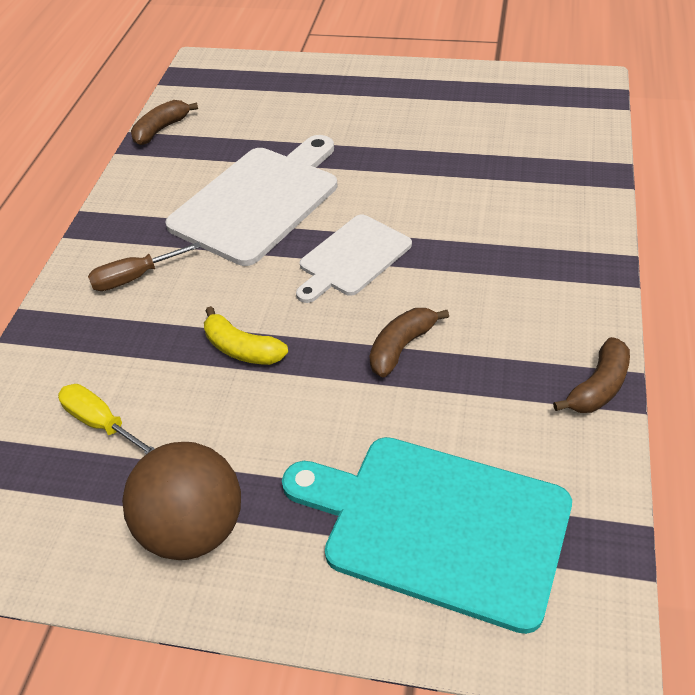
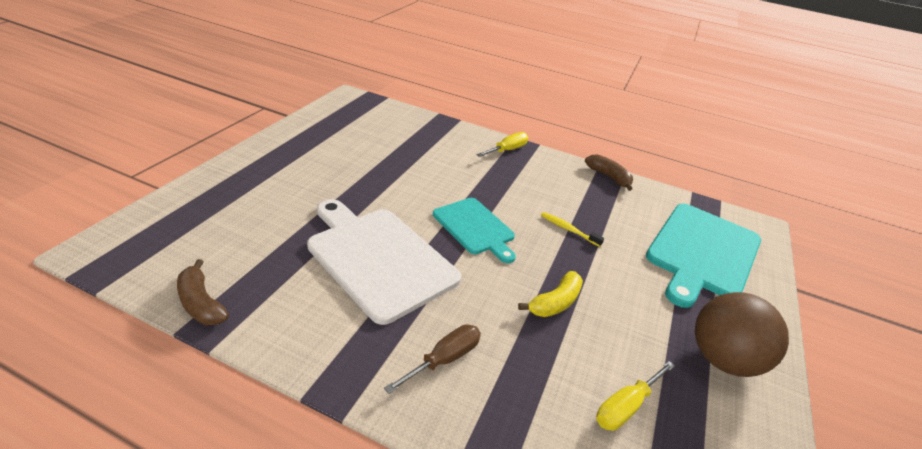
camera: 85 degrees left, 10 degrees down
(134, 278) = (444, 359): brown screwdriver -> brown screwdriver turned 120 degrees counterclockwise
(352, 258) = (475, 227): white cutting board -> turquoise cutting board
(401, 347) = (568, 229): brown banana -> yellow toothbrush
(579, 253) = (507, 150): none -> yellow screwdriver

